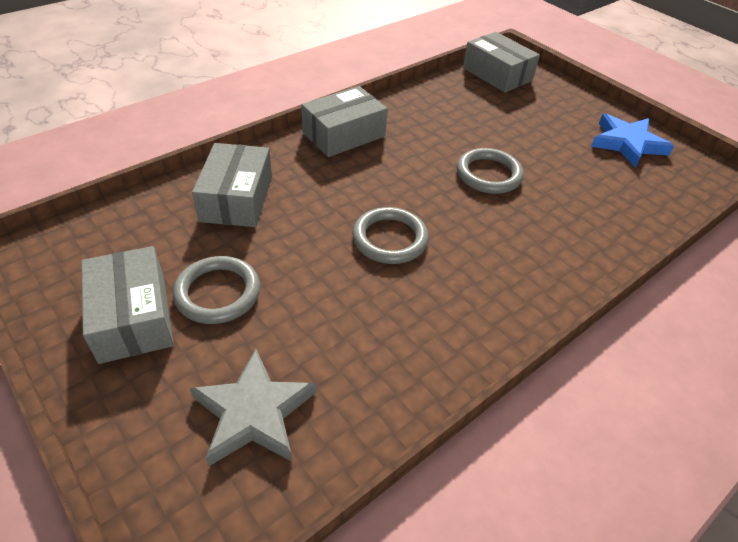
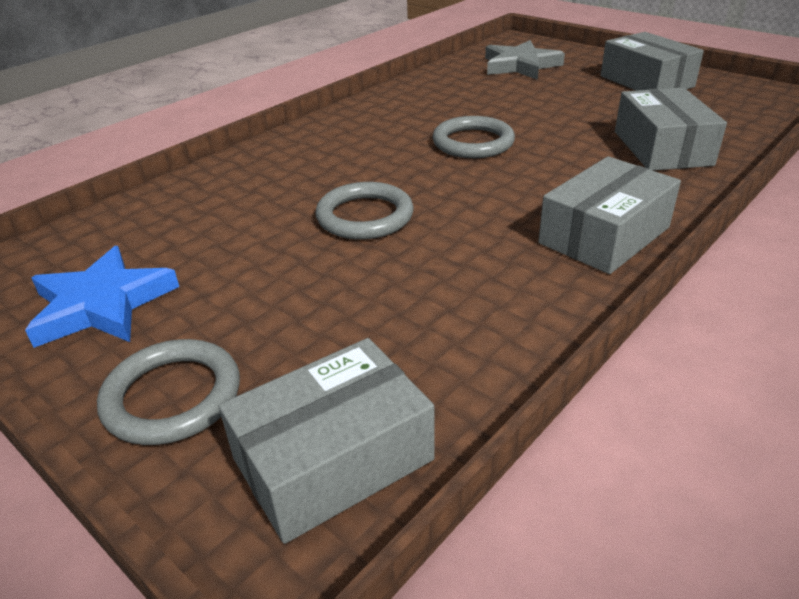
camera: 175 degrees right, 10 degrees down
(218, 293) = (599, 97): grey ring -> grey ring (172, 396)
(497, 74) = (333, 459): grey box -> grey box turned 75 degrees counterclockwise

